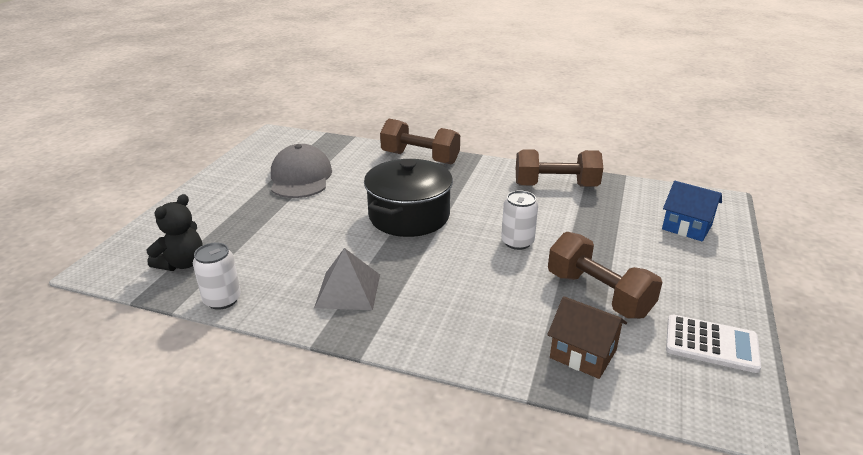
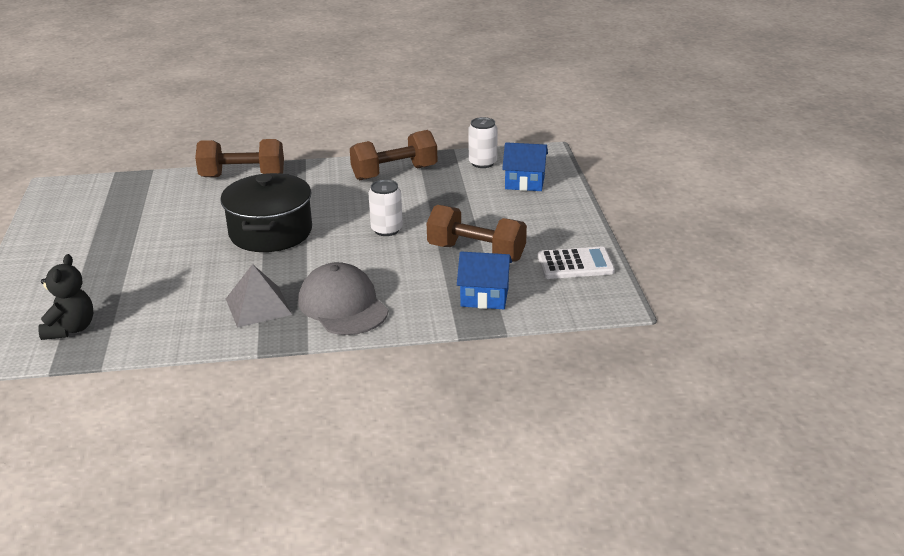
camera: 25 degrees left, 0 degrees up
(222, 300) = (142, 345): white can -> white can (482, 163)
(300, 177) = (127, 224): grey cap -> grey cap (343, 305)
(583, 354) = (484, 297): brown house -> blue house

